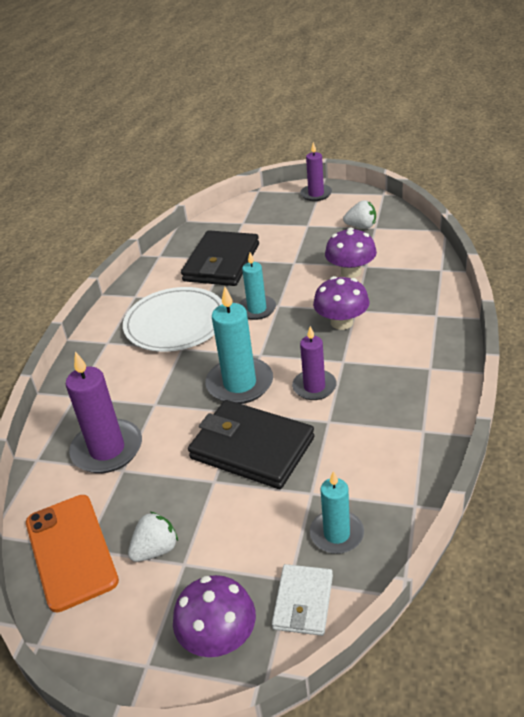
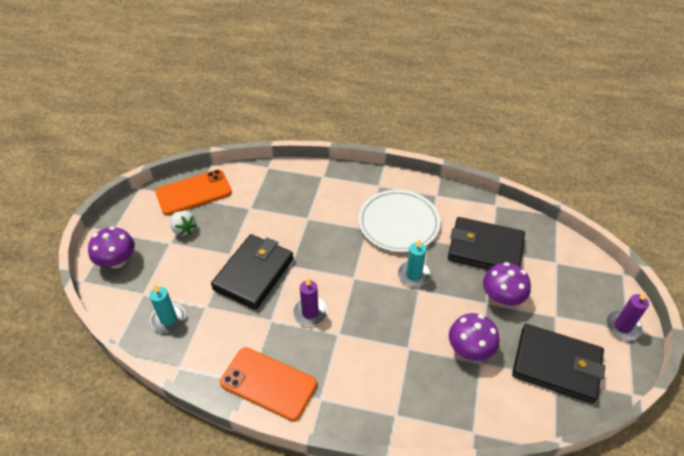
camera: 85 degrees right, 10 degrees up
(107, 449) = (269, 198): purple candle -> none
(240, 384) = (321, 265): turquoise candle -> none
(303, 602) = (126, 299): white wallet -> none
(342, 322) = (390, 336): purple mushroom -> purple mushroom (502, 297)
(361, 226) = (556, 365): white strawberry -> black wallet
(421, 412) = (268, 383): none -> orange phone

